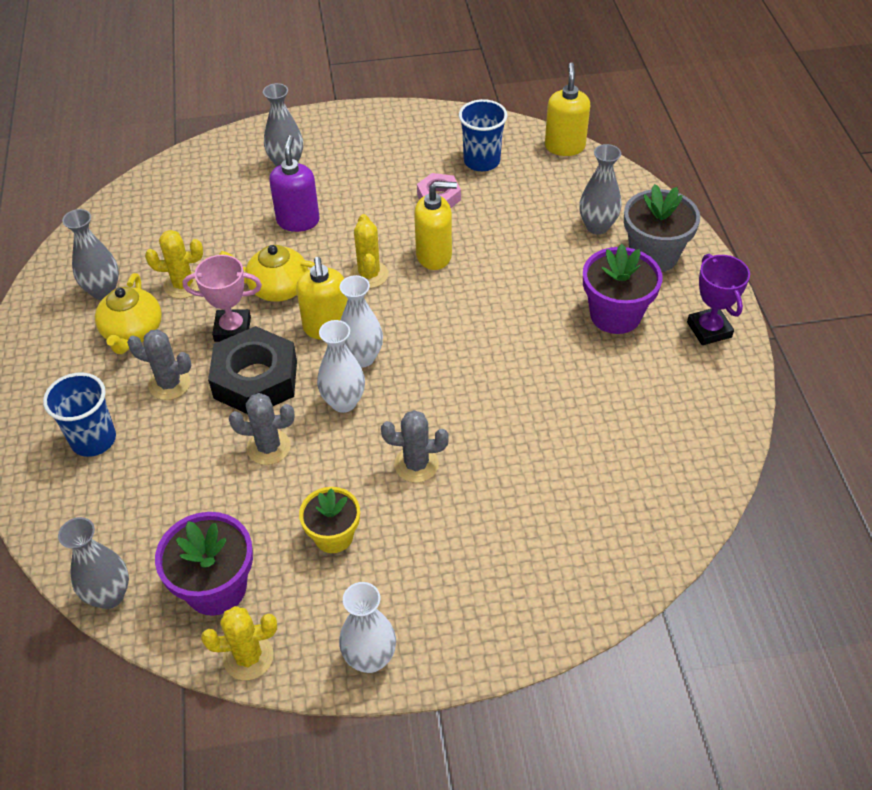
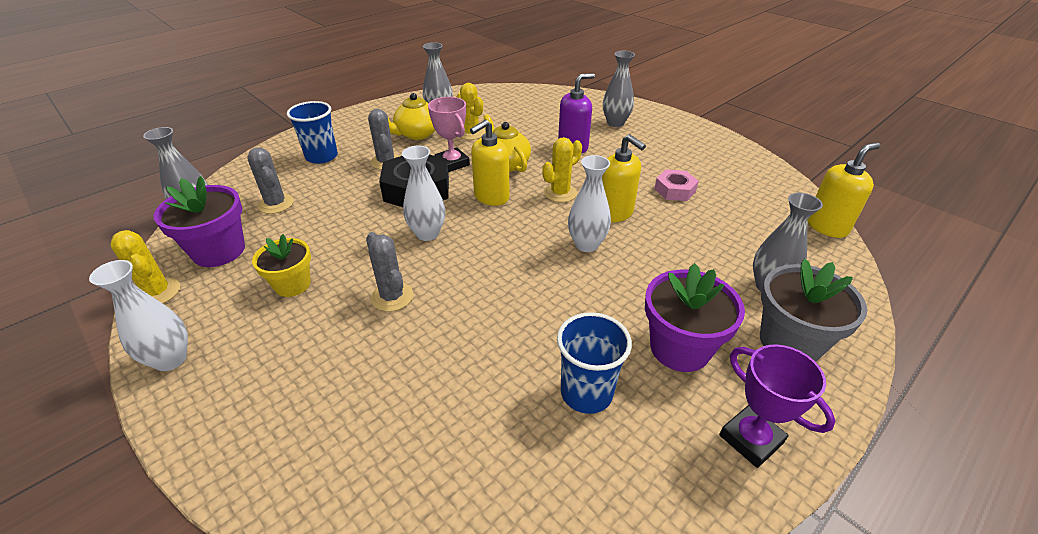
camera: 55 degrees right, 10 degrees down
(268, 447) = (360, 220): grey cactus -> grey cactus (276, 204)
(362, 358) = (477, 224): white vase -> white vase (586, 245)
(481, 161) = (741, 193): blue cup -> blue cup (586, 393)
(709, 330) = (751, 439): purple trophy -> purple trophy turned 75 degrees counterclockwise

